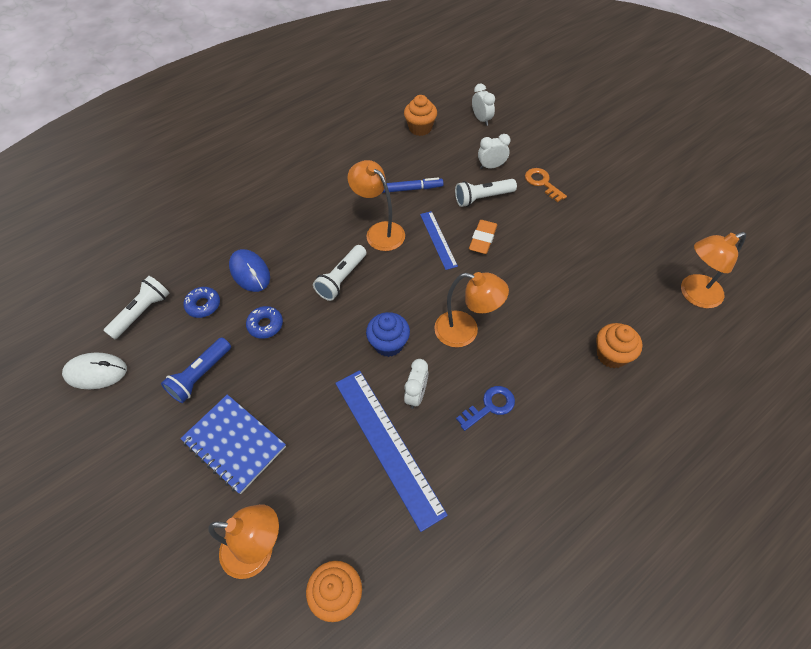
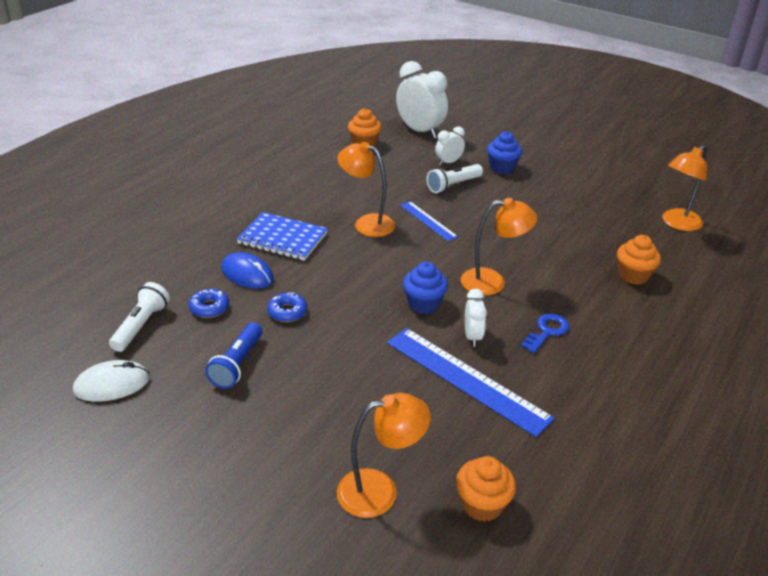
camera: 20 degrees left, 20 degrees down
(234, 444) = (306, 411): blue notebook -> blue notebook (282, 239)
(342, 279) = (348, 264): white flashlight -> none
(409, 189) = (379, 188): blue marker -> none
(481, 119) = (420, 131): white clock -> white clock, size x1.94
(482, 239) = (470, 214): orange eraser -> none
(542, 183) = (502, 168): orange key -> blue cupcake

